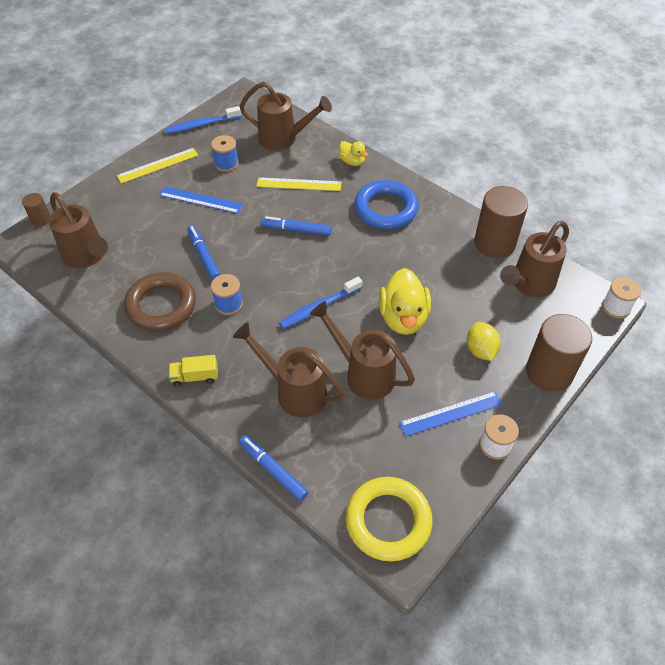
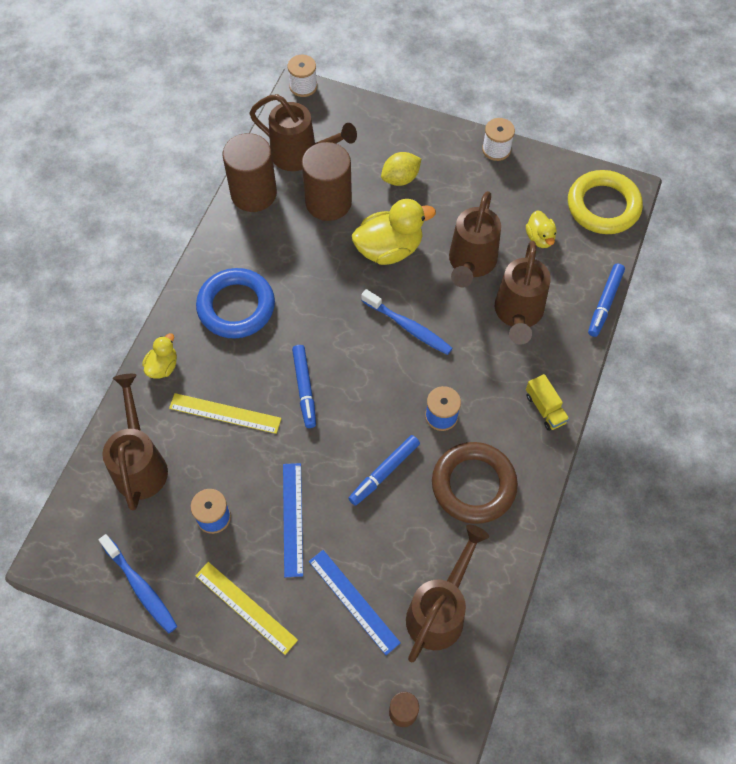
camera: 110 degrees left, 10 degrees up
(299, 184) = (225, 413): yellow ruler -> yellow ruler turned 60 degrees counterclockwise
(370, 442) = (540, 238): none -> yellow duck
(451, 413) = (480, 186): blue ruler -> blue ruler (353, 601)
(549, 372) = (402, 124): brown cylinder -> brown cylinder (328, 202)

